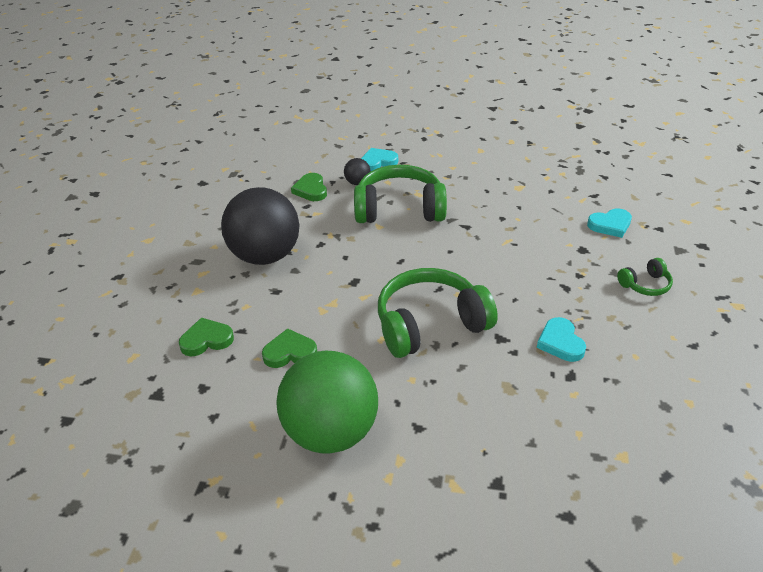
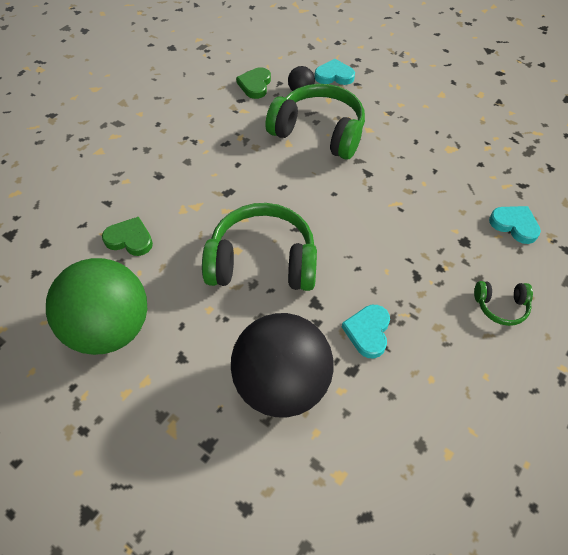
camera: 25 degrees right, 15 degrees up
(206, 340) = (76, 200): green heart -> none
(265, 256) = (173, 138): black ball -> black ball (282, 384)
(610, 225) = (514, 225): turquoise heart -> turquoise heart turned 150 degrees counterclockwise

